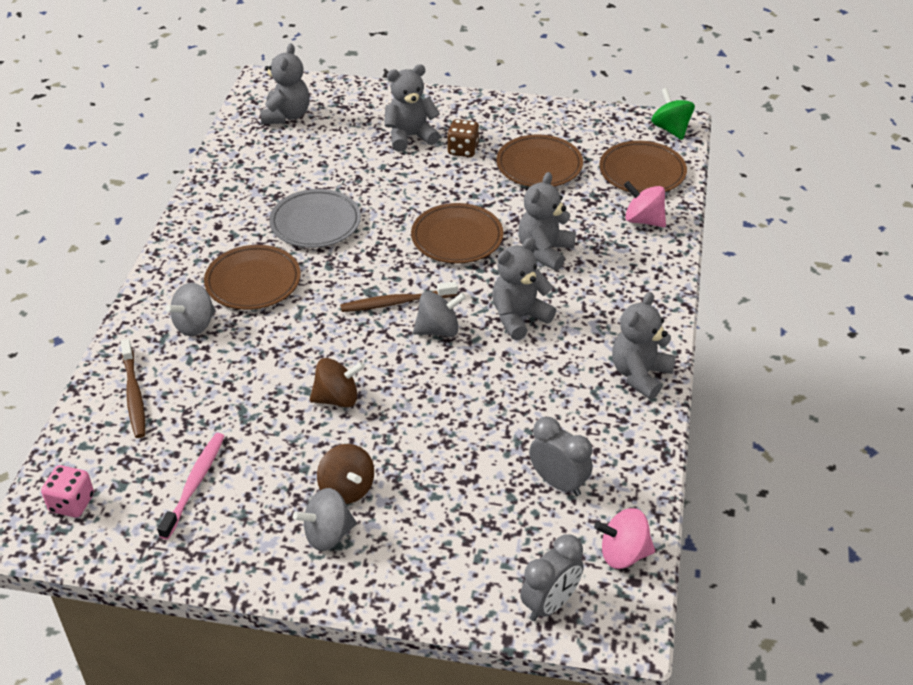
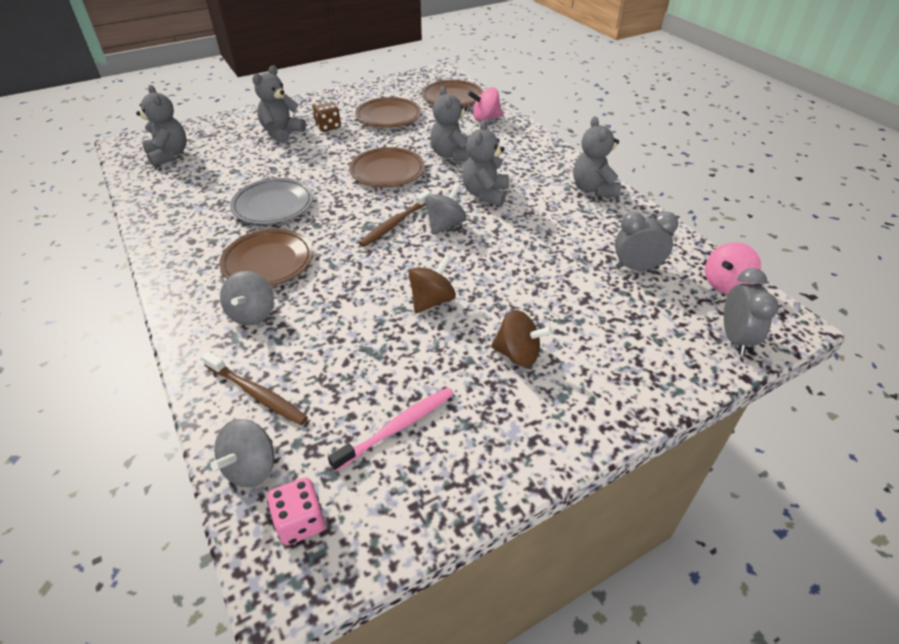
camera: 40 degrees left, 0 degrees up
(194, 484) = (397, 427): pink toothbrush -> pink toothbrush turned 75 degrees clockwise
(327, 534) = (547, 393): grey spinning top -> grey spinning top (251, 468)
(671, 129) = (440, 74): green spinning top -> none

